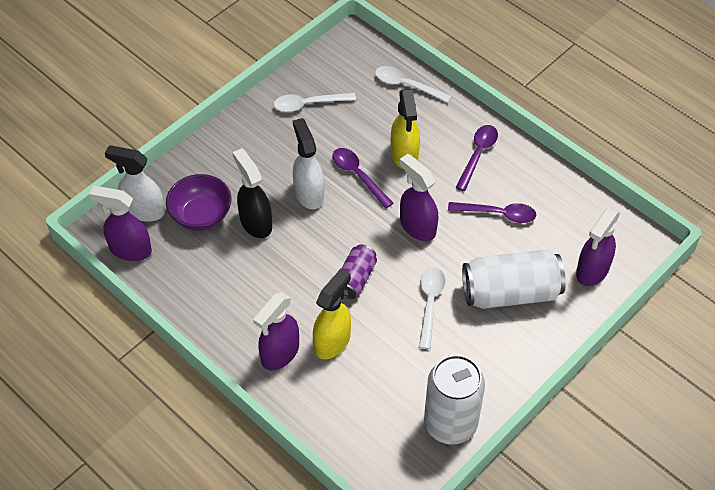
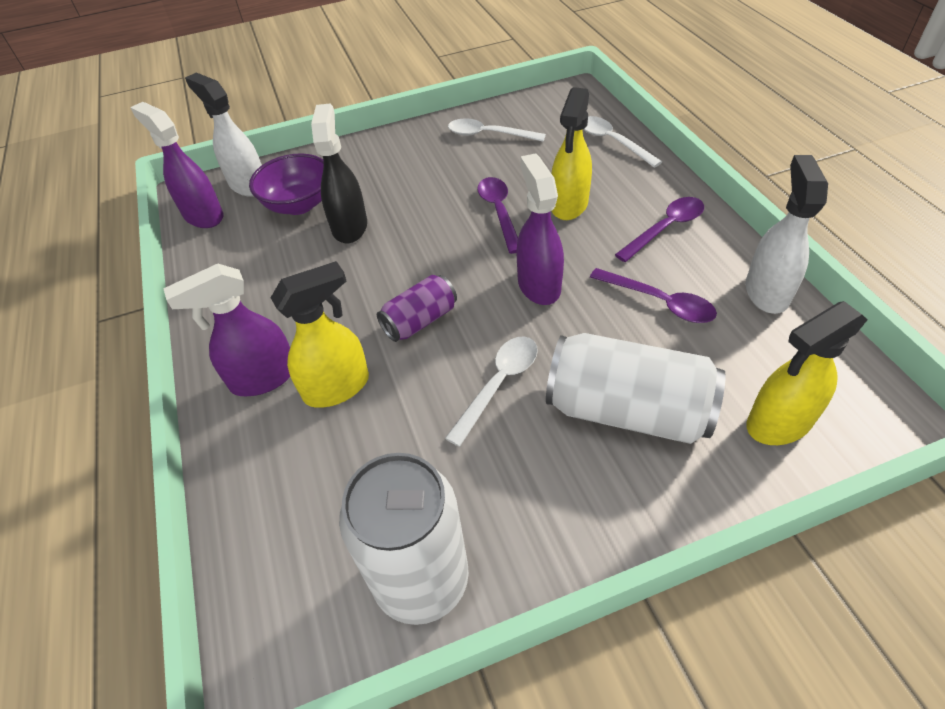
camera: 30 degrees right, 5 degrees down
(309, 193) = (429, 214): white spray bottle -> white spray bottle (766, 292)
(592, 271) = (778, 423): purple spray bottle -> yellow spray bottle

